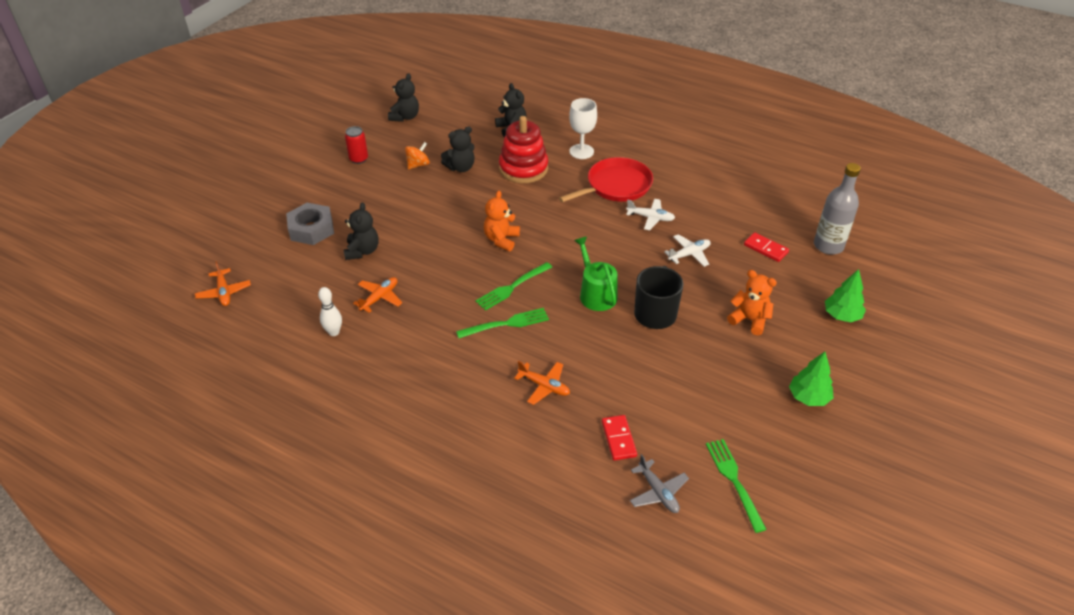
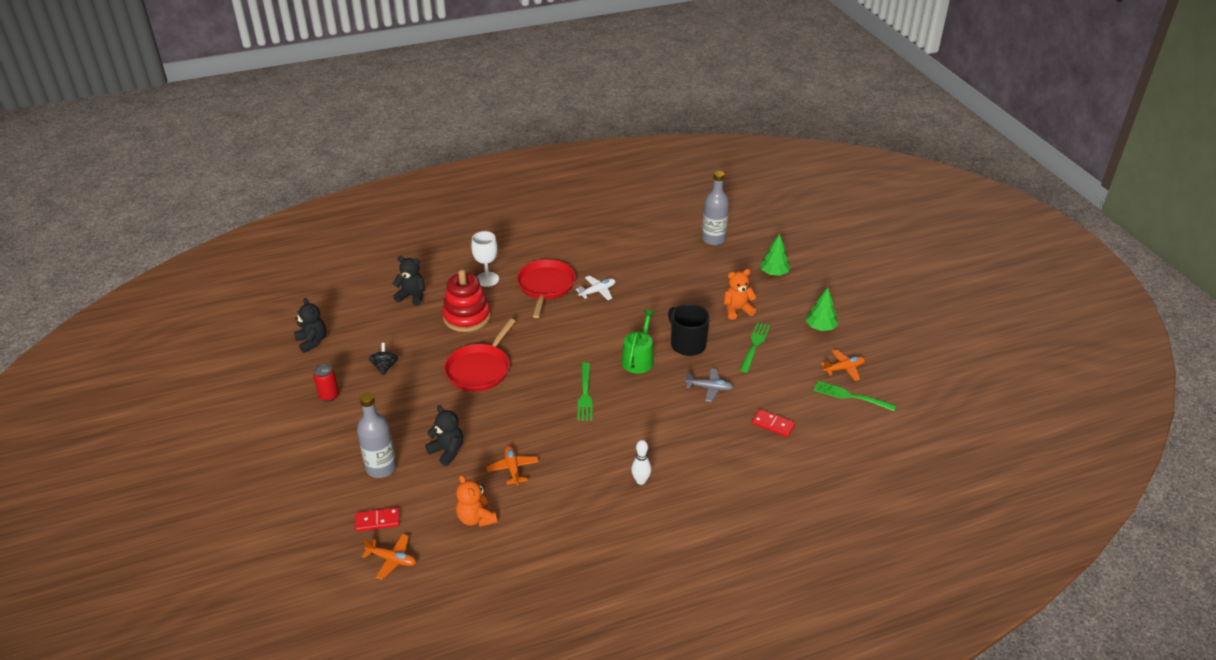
camera: 50 degrees left, 5 degrees down
(311, 229) = (381, 468): grey nut -> grey bottle
(334, 332) = (520, 513): white bowling pin -> white bowling pin (641, 481)
(418, 165) = (384, 367): orange spinning top -> black spinning top
(460, 167) = (420, 347): black teddy bear -> none
(472, 212) = (479, 369): none -> red pan
(501, 240) = (530, 372): orange teddy bear -> orange teddy bear (476, 518)
(506, 324) = (617, 417): green fork -> green fork (754, 346)
(544, 386) = (694, 432): orange plane -> orange plane (844, 368)
(596, 293) = (638, 359): green watering can -> green watering can turned 90 degrees clockwise
(658, 492) = (829, 432): grey plane -> grey plane (709, 388)
(689, 254) = (652, 297): white plane -> none
(766, 249) = (686, 264): red domino -> red domino (377, 521)

